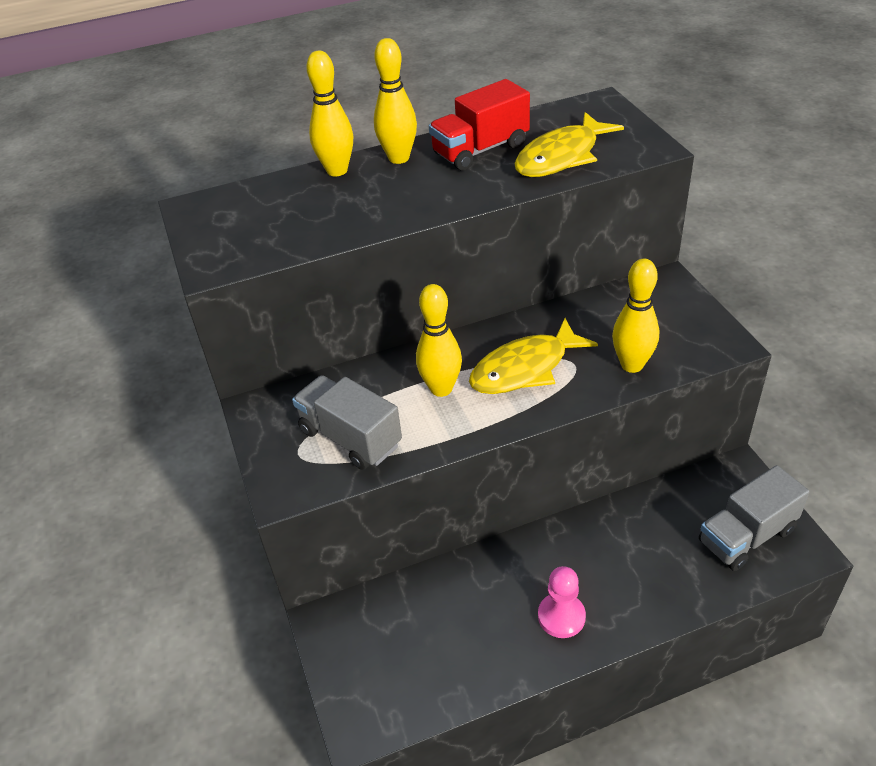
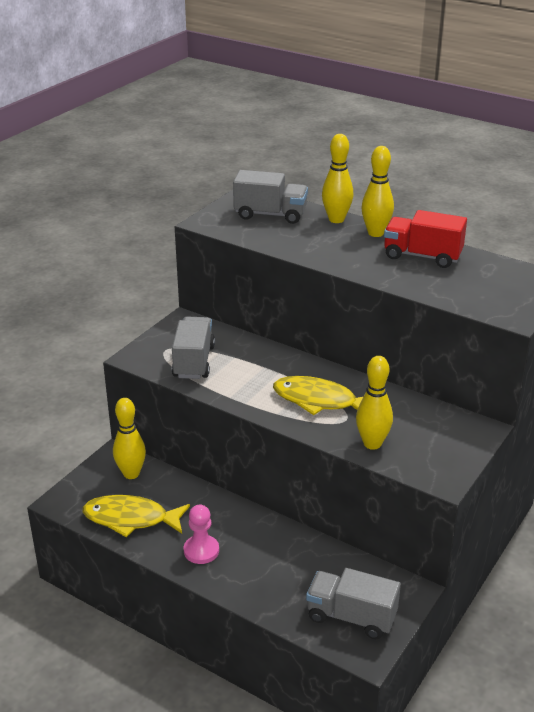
camera: 50 degrees right, 10 degrees down
(264, 210) = (270, 214): none -> grey truck
(441, 389) = (266, 376): yellow bowling pin -> yellow bowling pin (131, 474)
(561, 157) = (454, 287): yellow fish -> yellow fish (130, 519)

